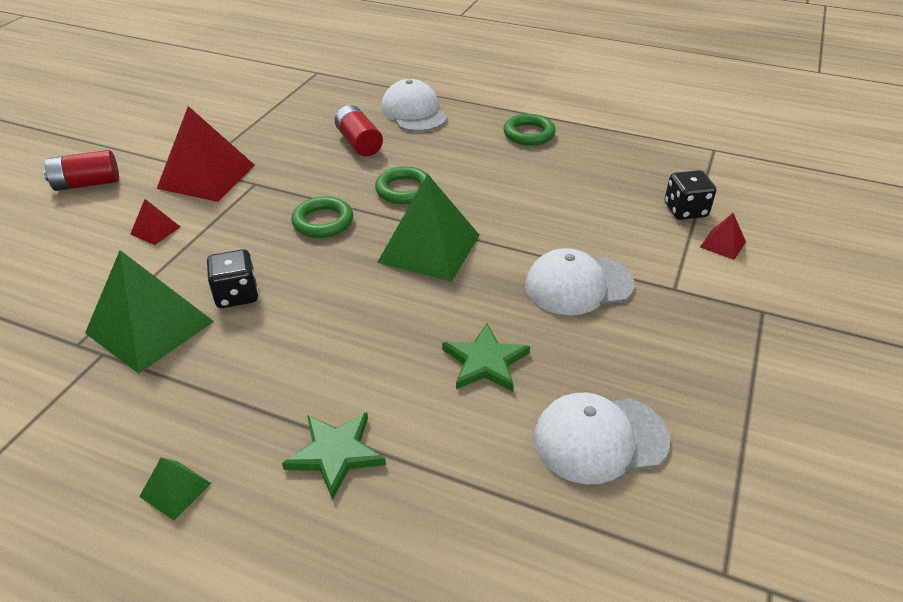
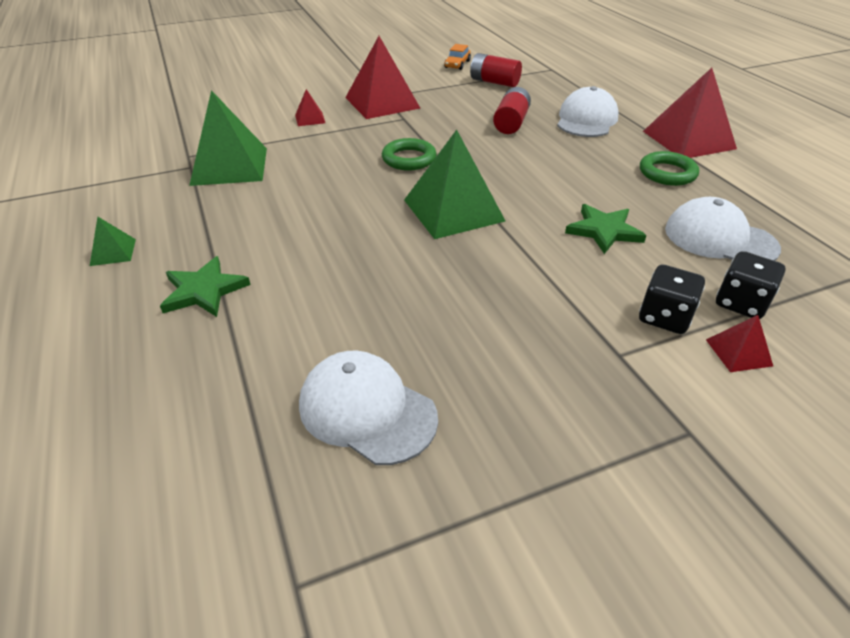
camera: 45 degrees right, 0 degrees up
(87, 184) = (315, 80): red battery -> red battery (494, 82)
(220, 101) = (457, 64): none -> orange car
(237, 295) = (295, 173): black dice -> black dice (664, 317)
(404, 190) = (496, 165): green ring -> none
(485, 361) = (373, 302): green star -> green star (604, 231)
(506, 98) = (688, 140): none -> red pyramid
(578, 285) = (530, 298): white cap -> white cap (719, 238)

